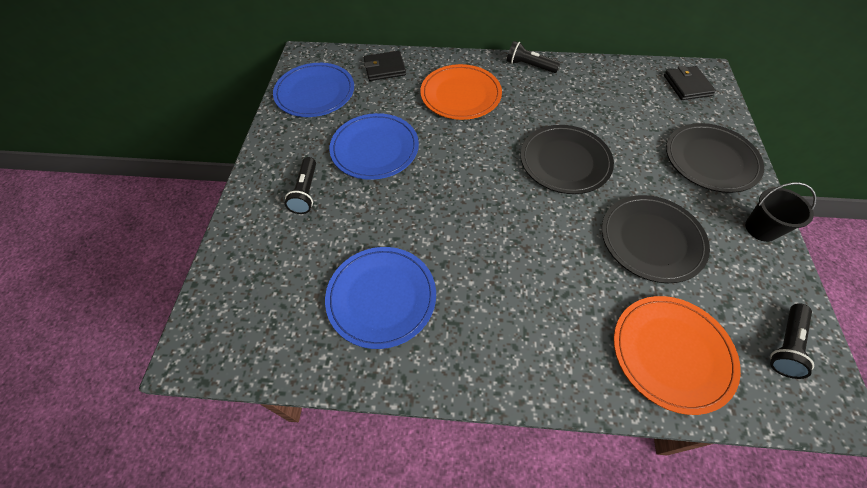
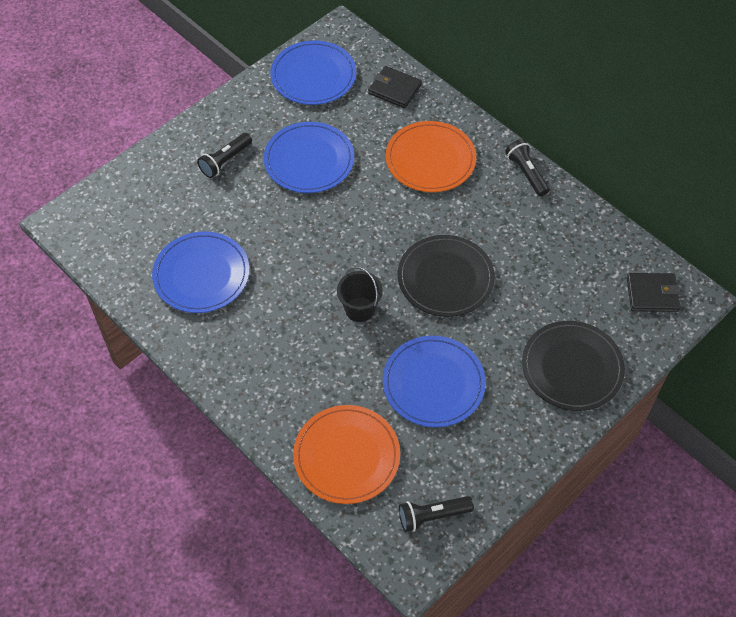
camera: 40 degrees right, 0 degrees up
(651, 240) = (433, 383): black plate -> blue plate
(687, 85) = (652, 294): black wallet -> black wallet turned 60 degrees clockwise
(761, 228) = (533, 443): black bucket -> black bucket (359, 309)

